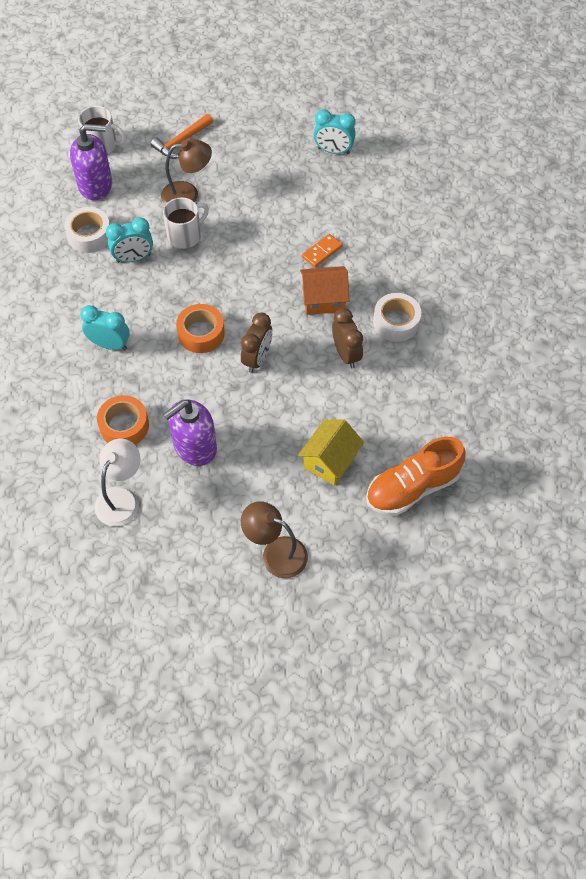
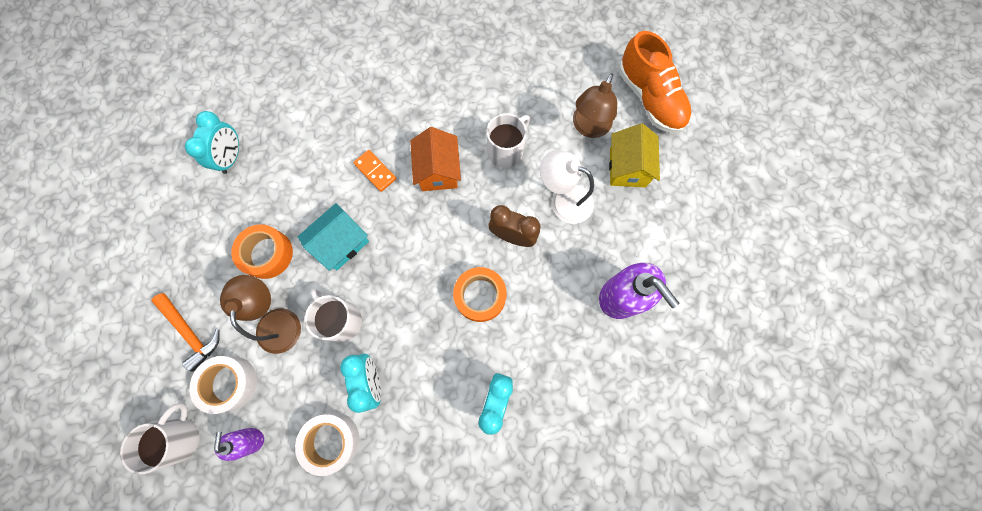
camera: 90 degrees left, 15 degrees up
(96, 185) = (249, 440): purple soap dispenser -> purple soap dispenser, size x0.56
(121, 498) = (687, 370): white lamp -> white lamp (563, 200)
(124, 426) = (601, 374): orange tape -> orange tape (267, 254)
(253, 231) = (341, 243): none -> turquoise house
(275, 553) = (729, 216): brown lamp -> brown lamp (588, 127)
(330, 460) = (627, 167): yellow house -> yellow house turned 60 degrees clockwise
(346, 354) = (506, 150): brown clock -> white mug
(396, 322) = (468, 104): white tape -> white tape (230, 383)

